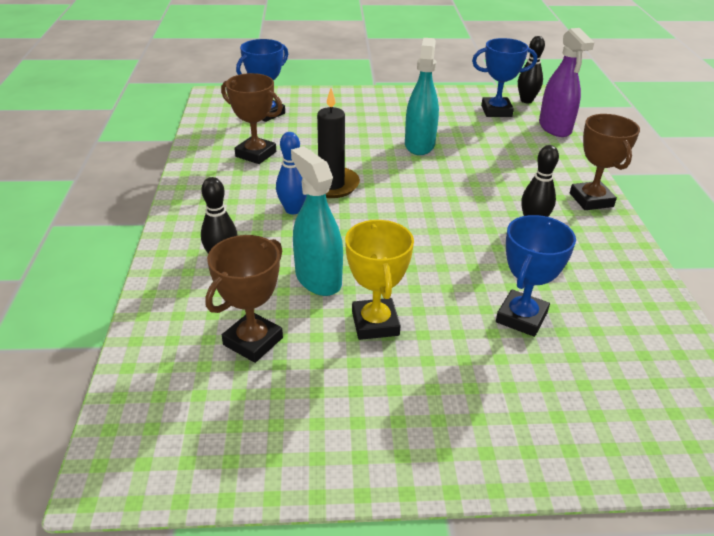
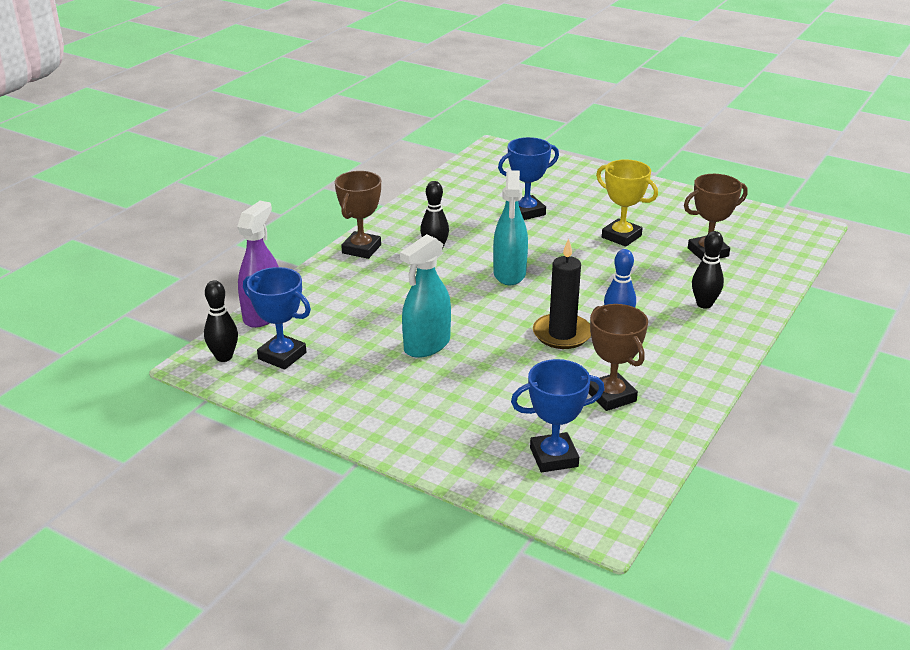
camera: 145 degrees left, 5 degrees down
(318, 279) = (638, 269): turquoise spray bottle -> turquoise spray bottle (509, 273)
(375, 323) = (621, 236): yellow trophy -> yellow trophy turned 75 degrees counterclockwise

